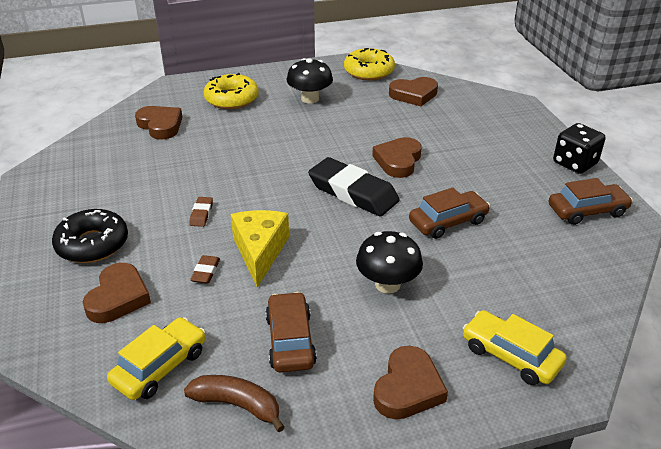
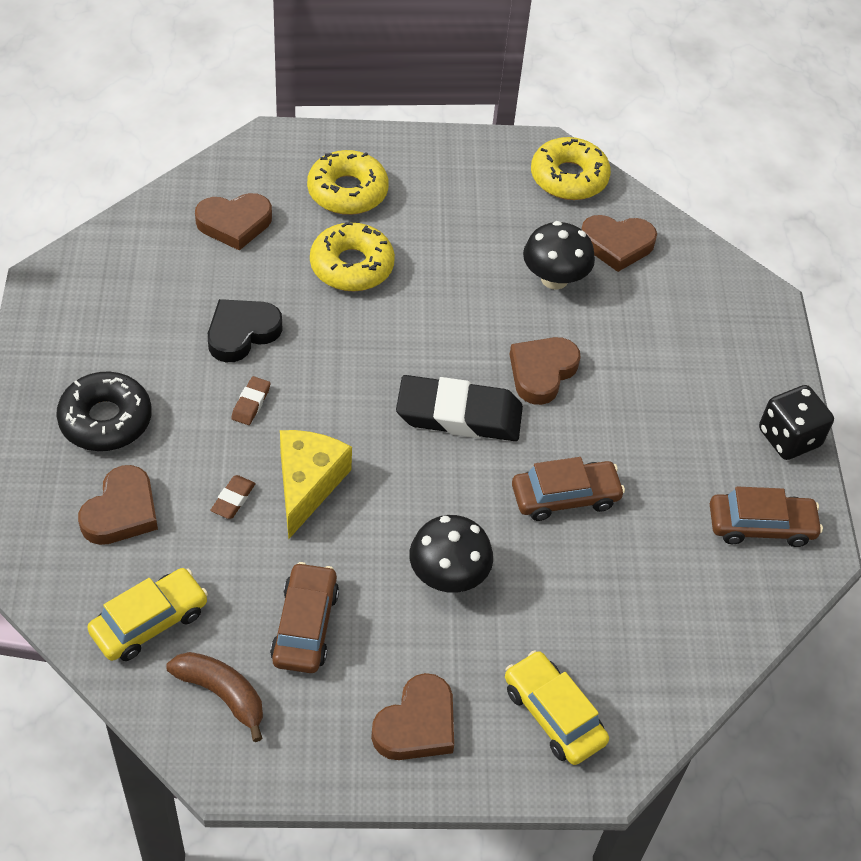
camera: 10 degrees right, 15 degrees up
(160, 125) = (234, 224): brown heart -> brown heart turned 105 degrees clockwise
(183, 178) = (242, 333): none -> black heart
(248, 132) = (352, 266): none -> yellow donut
(310, 99) = (460, 217): black mushroom -> black mushroom (554, 279)
(353, 192) = (459, 415): black eraser -> black eraser turned 45 degrees counterclockwise

